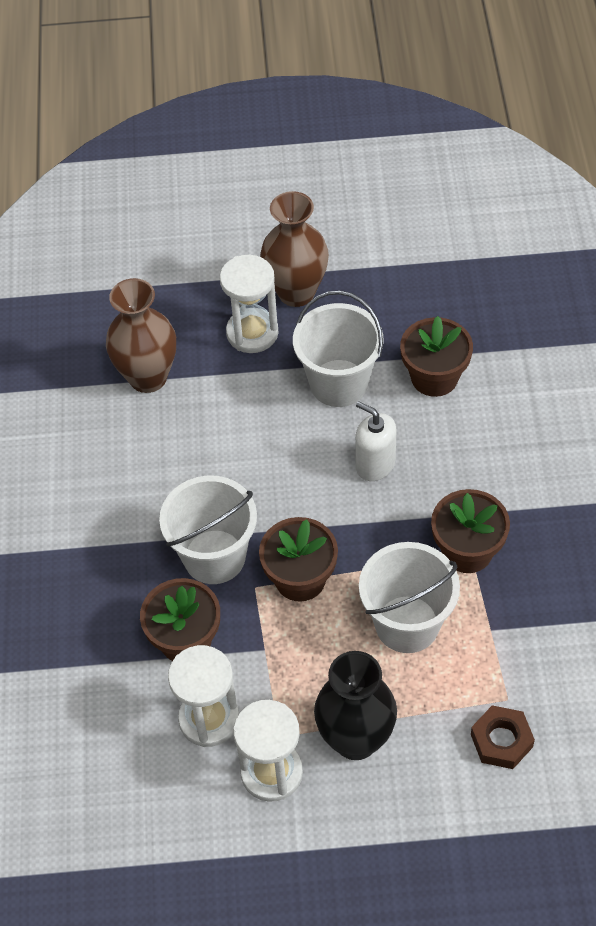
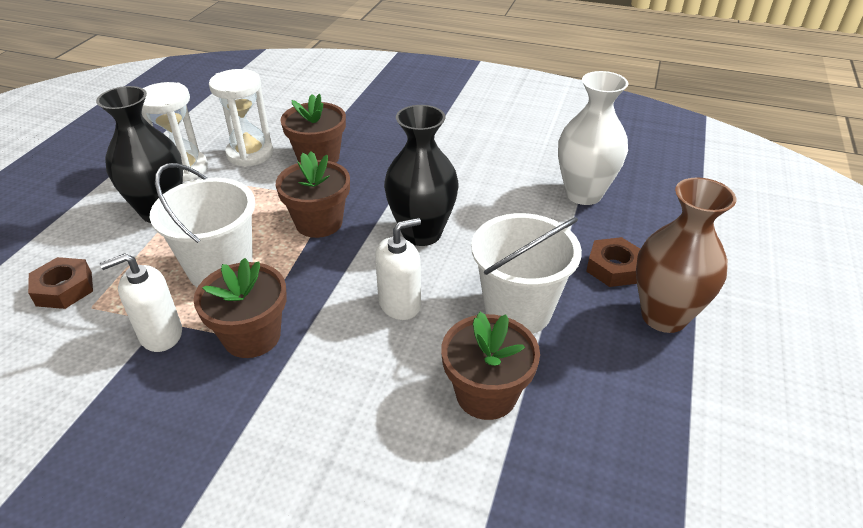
camera: 110 degrees right, 15 degrees down
(148, 377) = (583, 194): brown vase -> white vase
(214, 557) = (376, 186): white bucket -> none
(252, 333) = (614, 268): white hourglass -> brown nut
(274, 485) = (422, 233): none -> black vase
(503, 619) = (161, 334): none -> white soap dispenser

